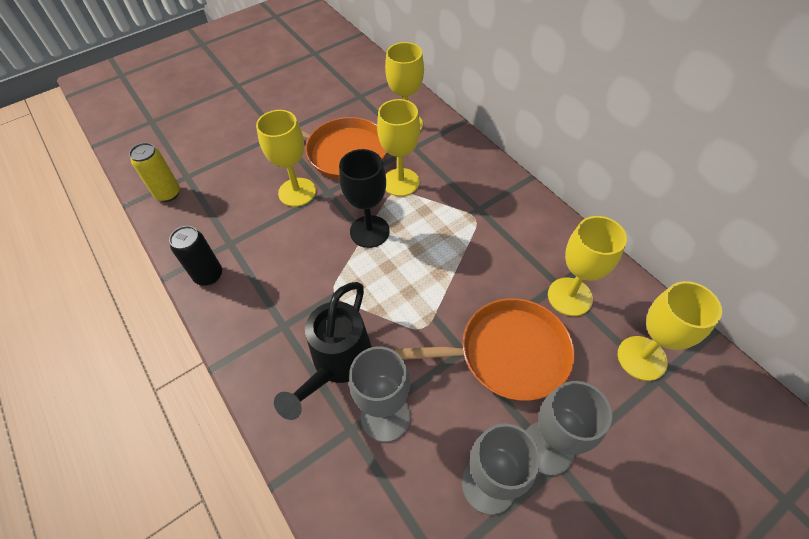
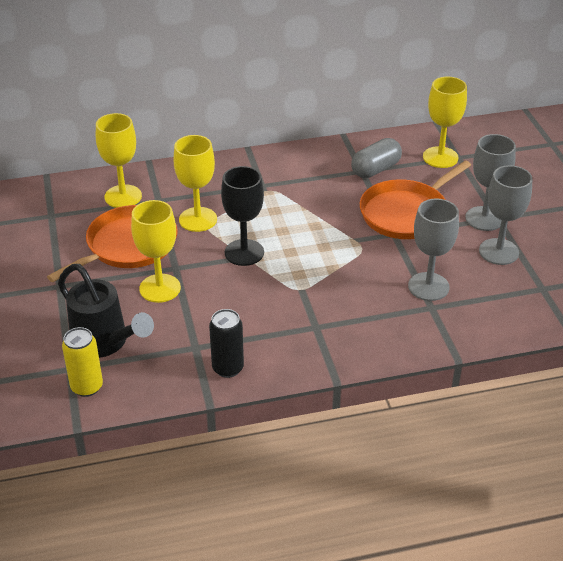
camera: 70 degrees left, 15 degrees down
(337, 364) = (371, 302): black watering can -> black watering can (105, 343)
(507, 353) = (406, 213): orange pan -> orange pan turned 150 degrees counterclockwise
(569, 296) = (375, 169): yellow goblet -> grey capsule

